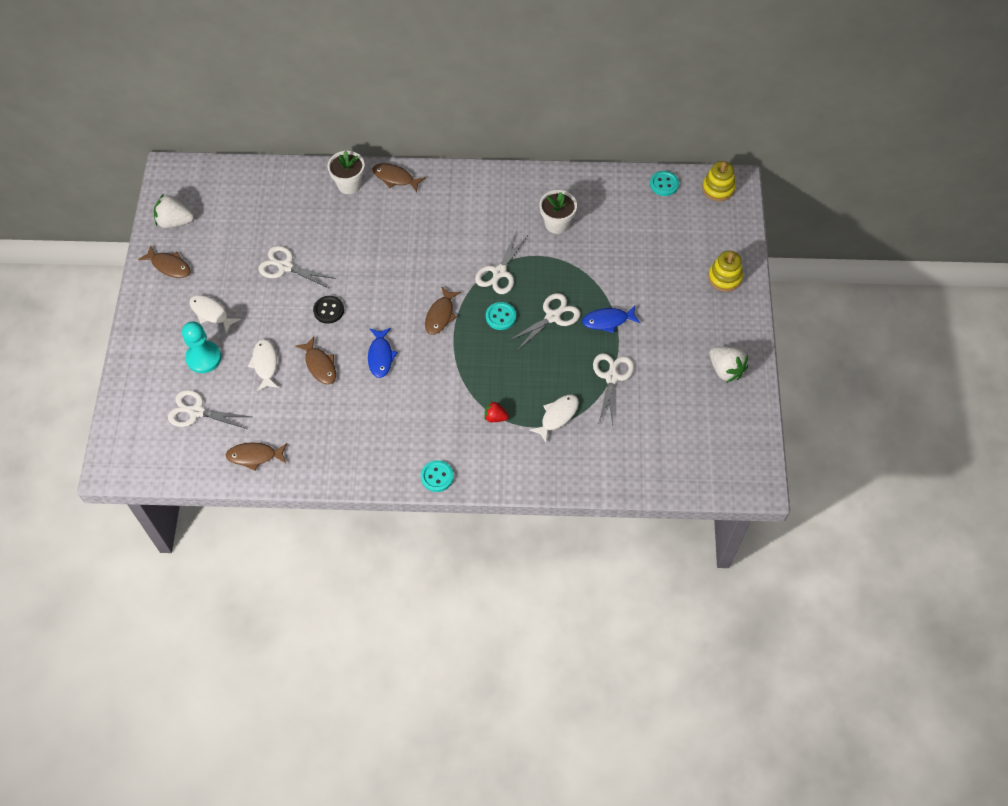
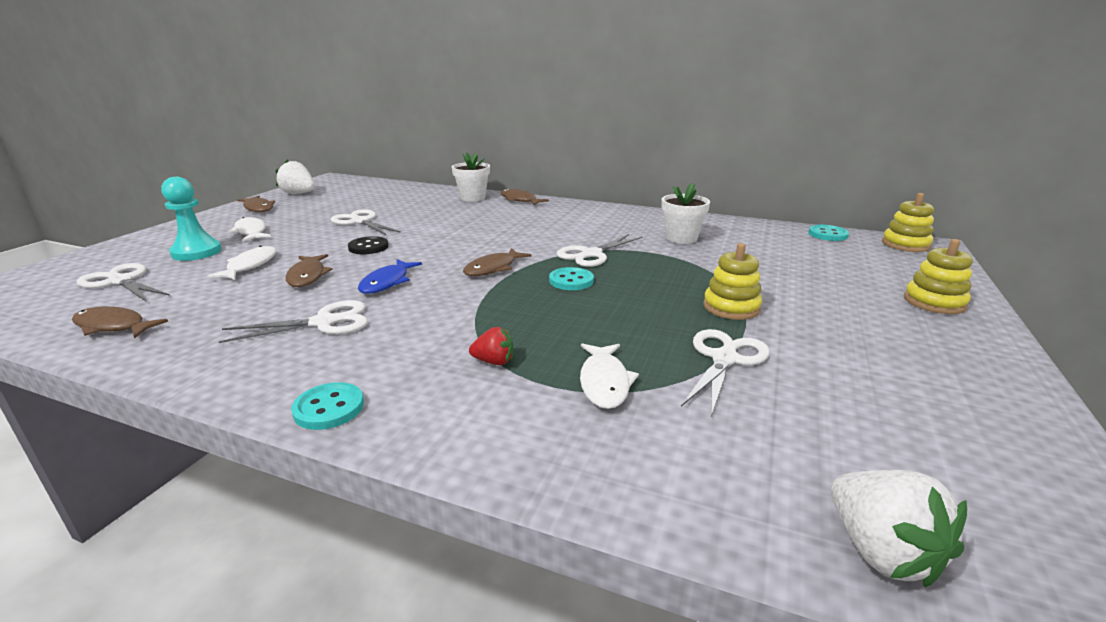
camera: 20 degrees right, 35 degrees down
(495, 417) = (494, 361): red strawberry -> red strawberry turned 150 degrees clockwise
(553, 317) = (646, 291): white scissors -> white scissors (324, 322)
(557, 416) = (604, 382): white fish -> white fish turned 120 degrees clockwise
(608, 321) = (731, 307): blue fish -> yellow stacking toy
(725, 370) = (966, 392): white strawberry -> white strawberry (880, 551)

